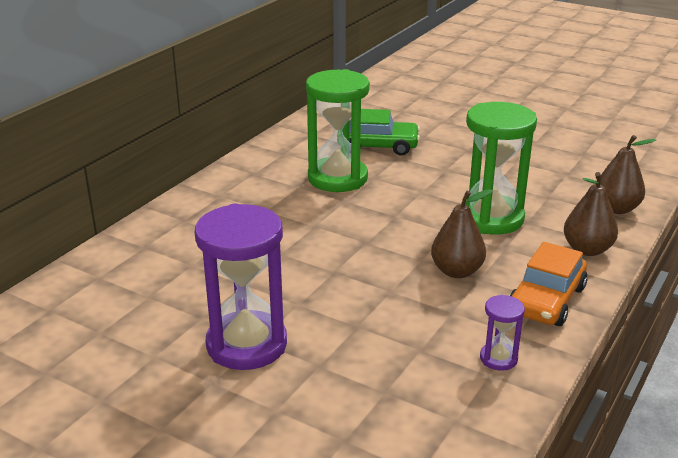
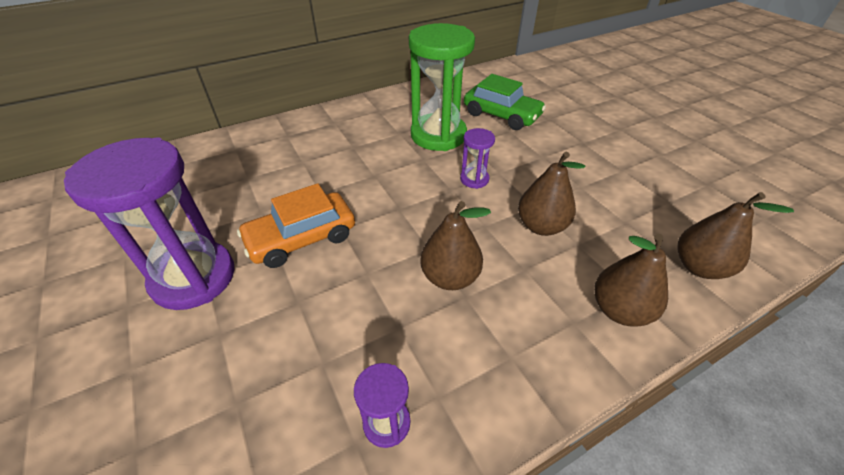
camera: 30 degrees right, 15 degrees up
(406, 203) = (474, 179): none -> purple hourglass
(491, 218) = (541, 226): green hourglass -> brown pear
(546, 300) = (513, 362): orange car -> orange car (301, 238)

